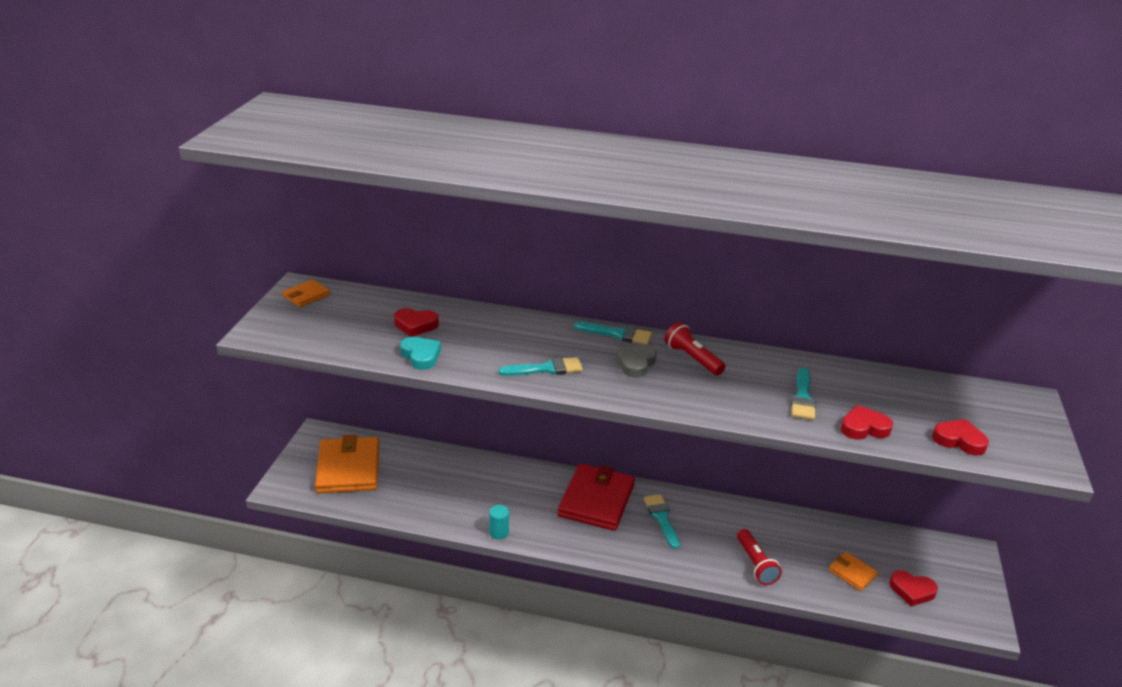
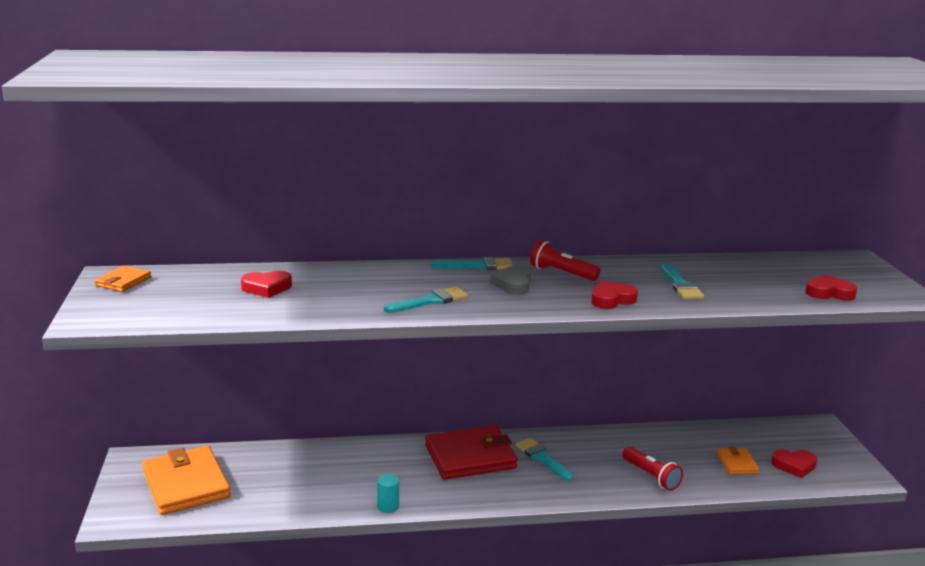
camera: 20 degrees left, 10 degrees down
(421, 356) = (292, 311): turquoise heart -> none
(596, 500) = (470, 457): red wallet -> red wallet turned 75 degrees clockwise
(852, 573) = (737, 464): orange wallet -> orange wallet turned 60 degrees clockwise
(864, 428) = (748, 297): red heart -> red heart (611, 300)

